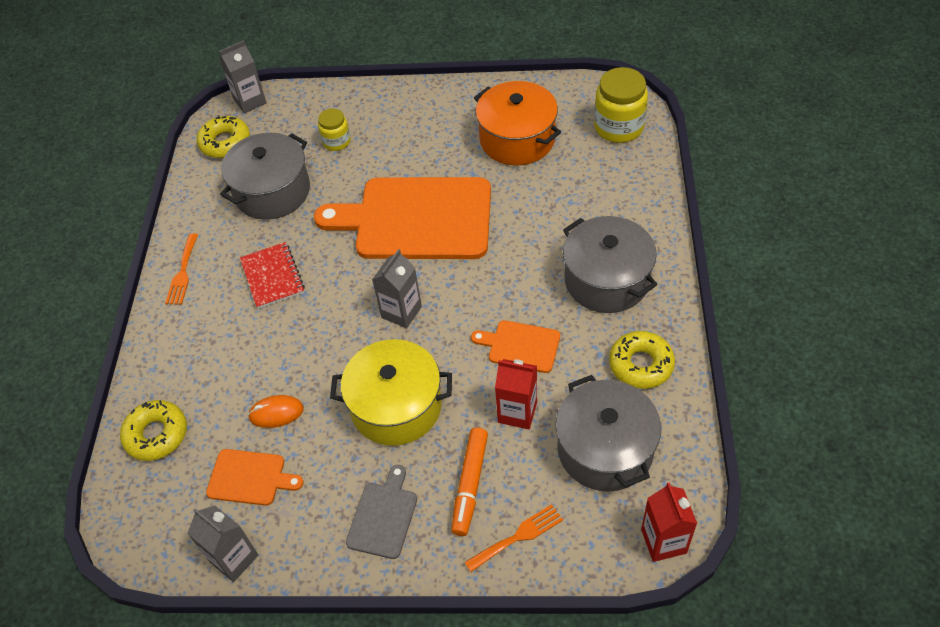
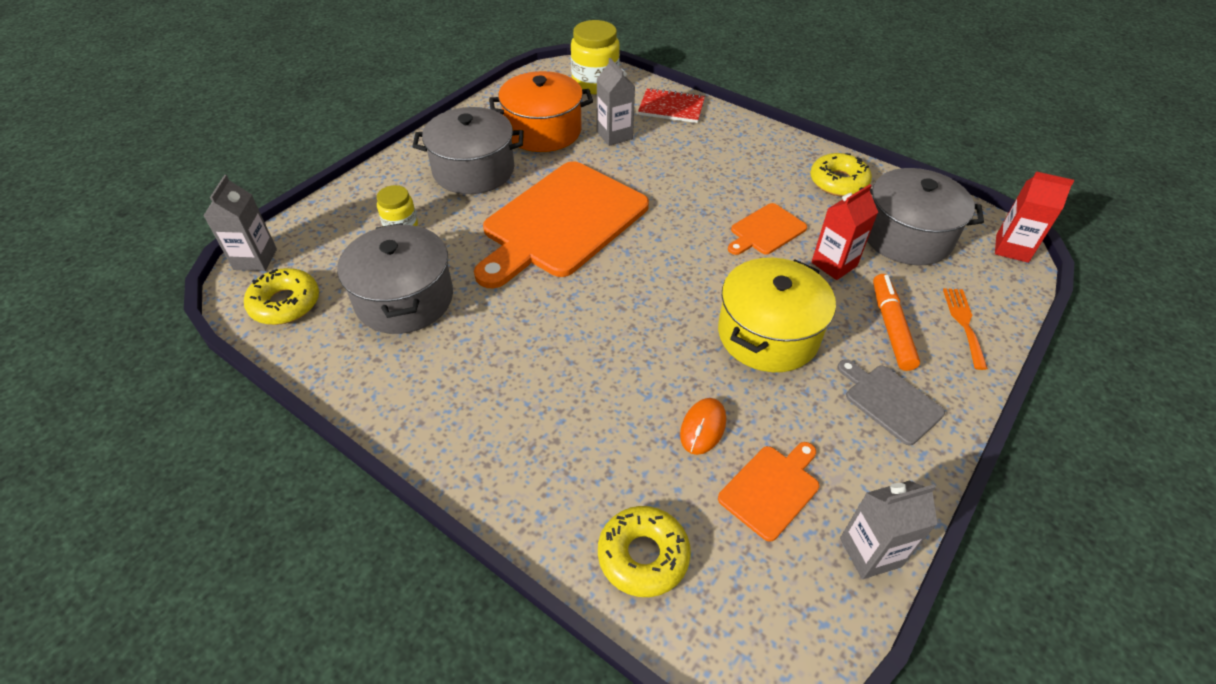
camera: 60 degrees left, 5 degrees down
(183, 272) = (427, 423): orange fork -> none
(273, 277) = (519, 350): red notebook -> red notebook (671, 108)
(401, 312) = (660, 281): grey carton -> grey carton (614, 135)
(470, 484) = (891, 327): orange marker -> orange marker turned 135 degrees counterclockwise
(606, 280) = (740, 158): grey pot -> grey pot (473, 170)

